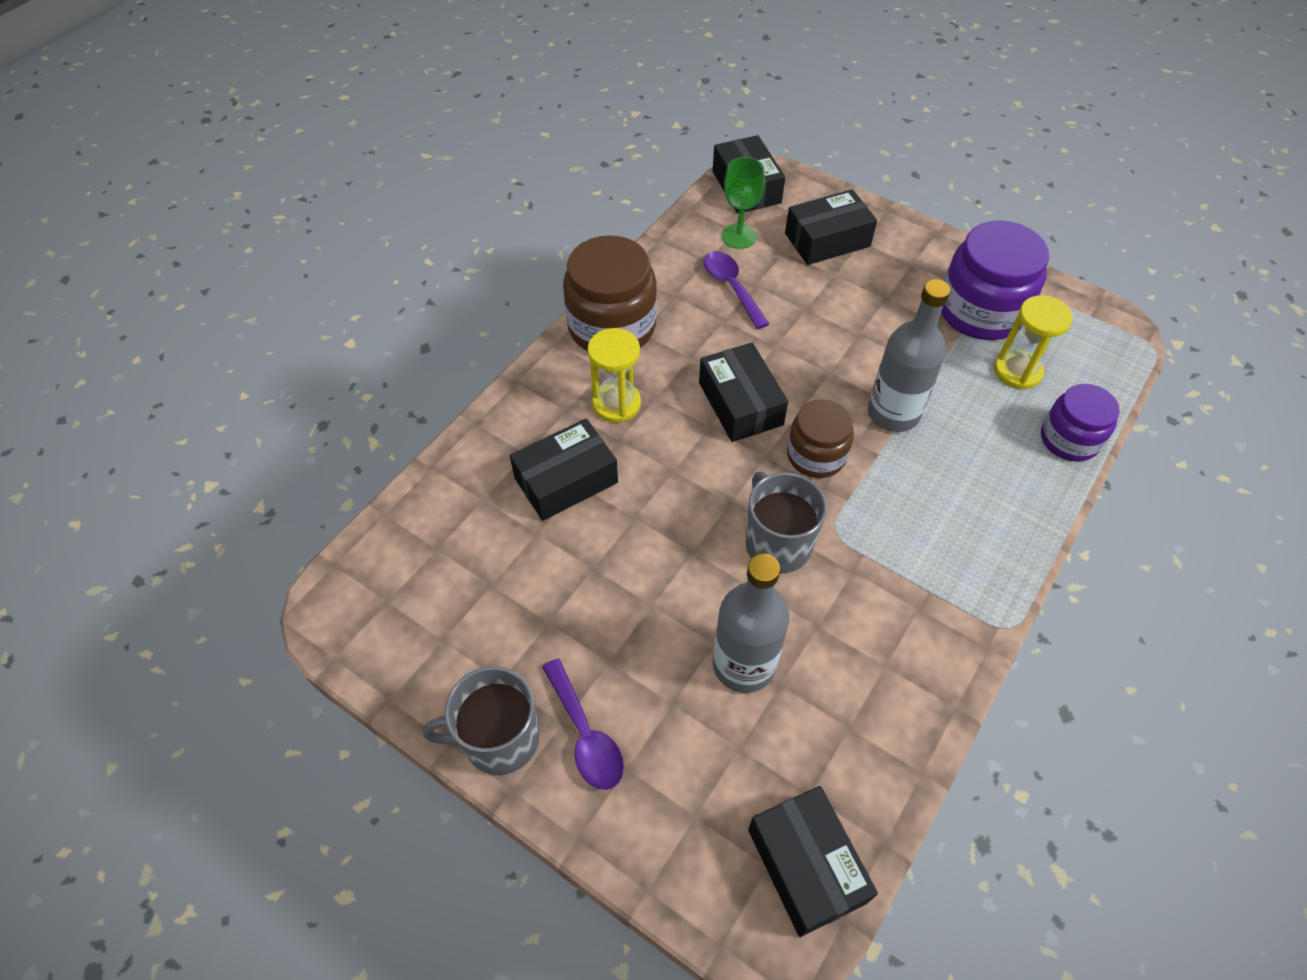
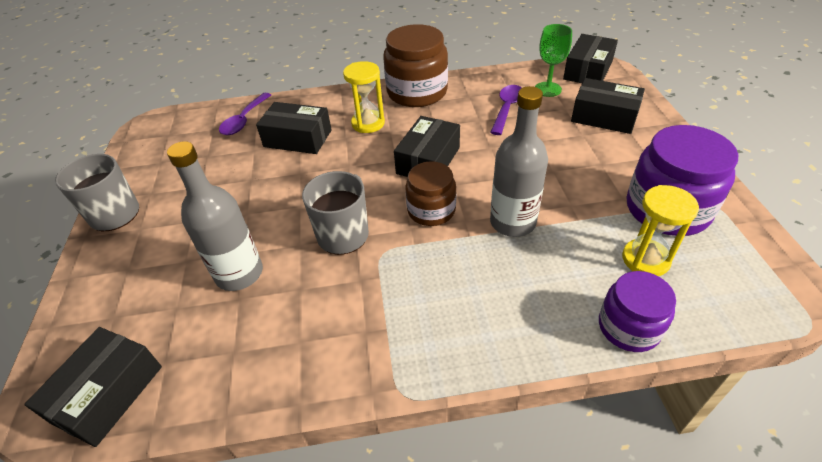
camera: 50 degrees right, 10 degrees down
(585, 735) = (138, 241): purple spoon -> purple spoon (244, 120)

